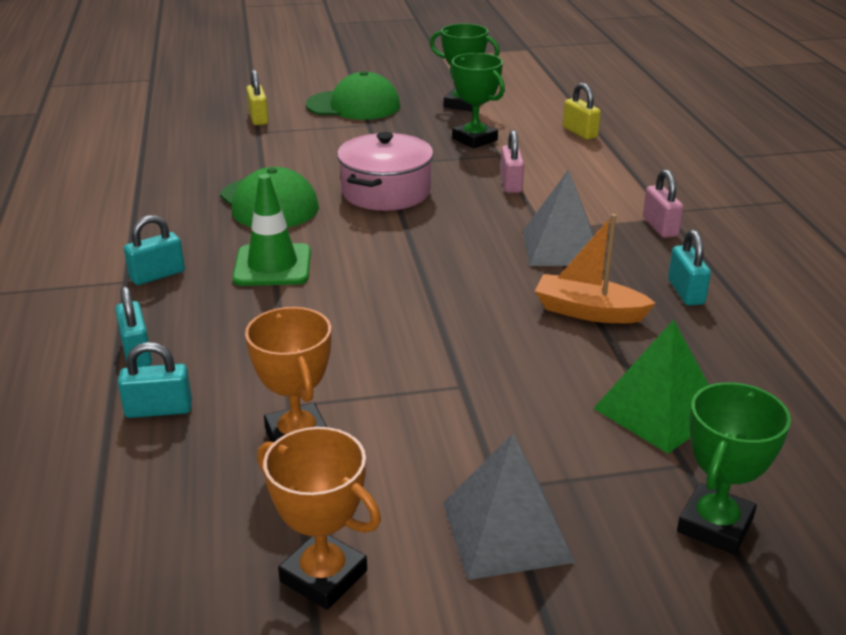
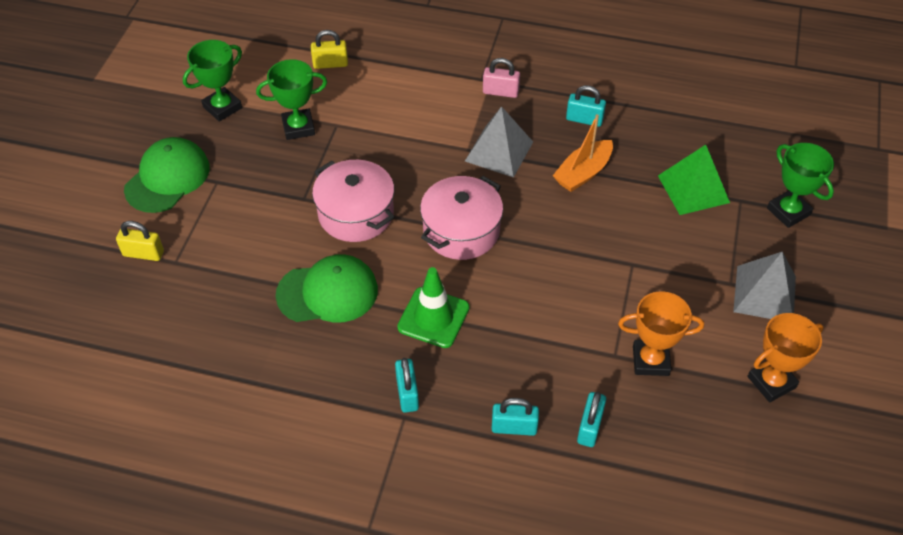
camera: 65 degrees left, 20 degrees up
(413, 253) = (461, 231): none -> pink pot
(511, 184) = (390, 138): pink padlock -> none

